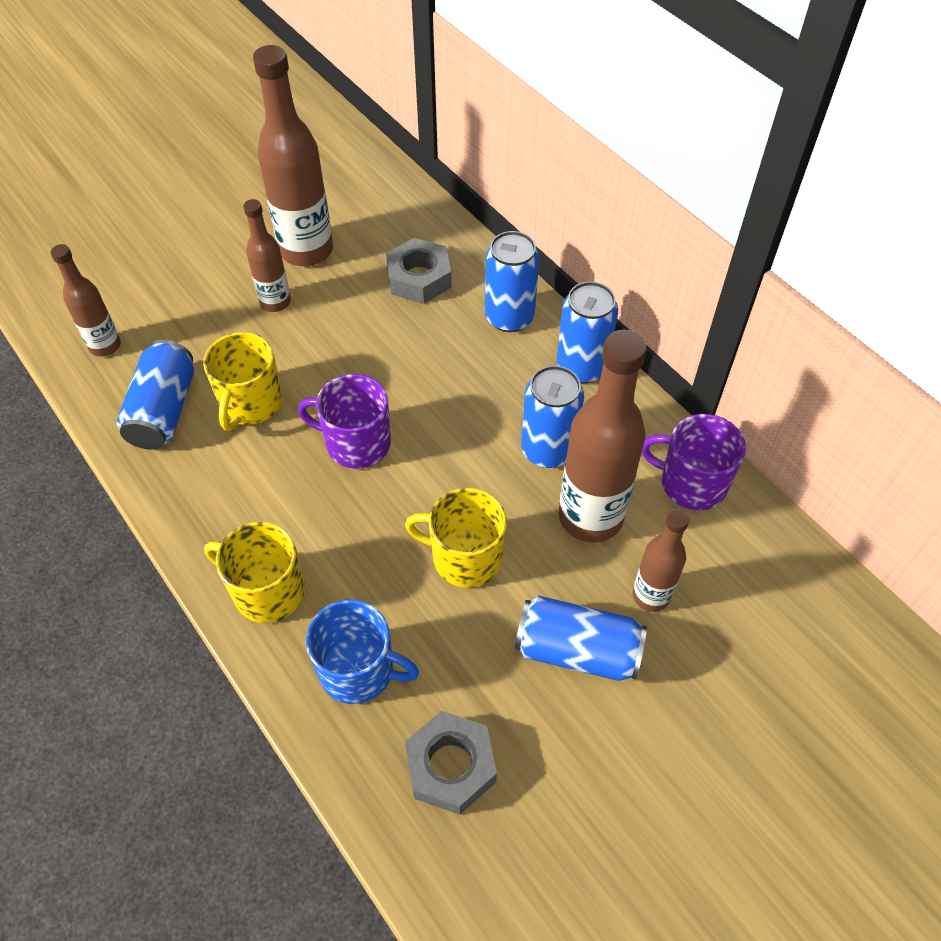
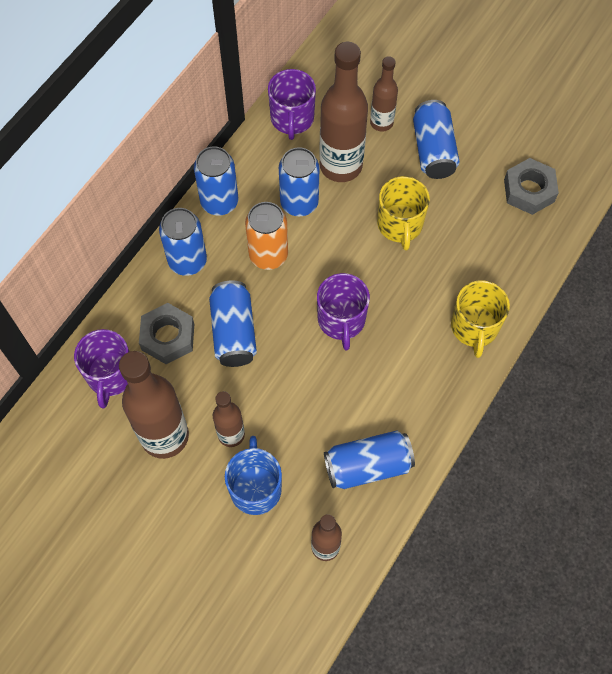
camera: 110 degrees left, 10 degrees up
(250, 403) = (336, 406): yellow mug -> none
(358, 670) = (499, 255): blue mug -> blue mug (255, 488)
(395, 335) = (234, 332): none -> blue can
(398, 224) = (110, 375): none -> purple mug
(483, 395) = (268, 255): none -> orange can

